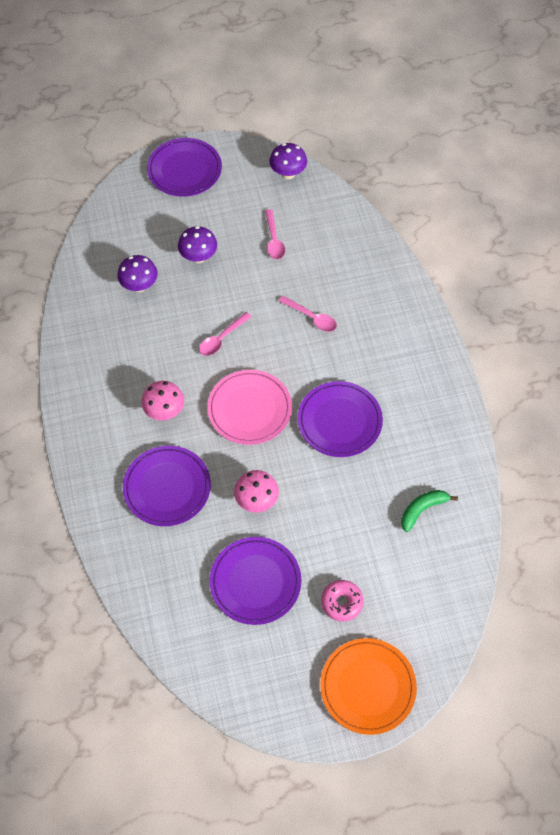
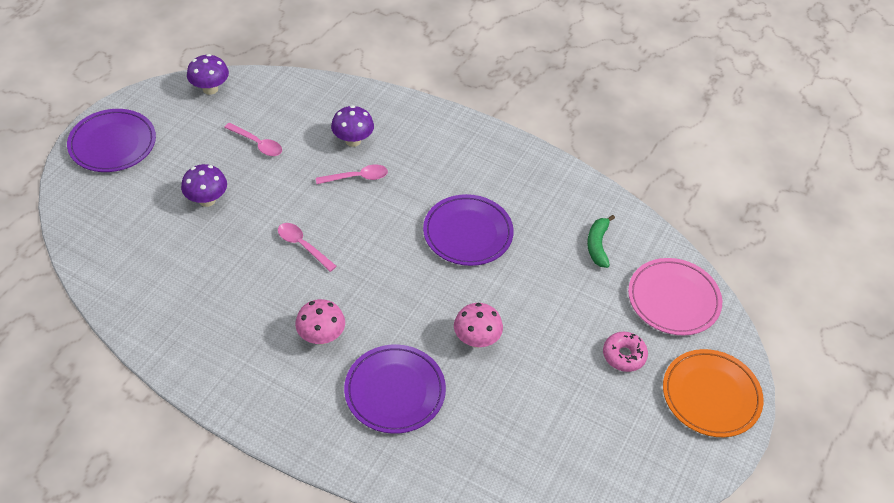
camera: 50 degrees left, 10 degrees down
(139, 286) = (179, 259): purple mushroom -> purple mushroom (353, 141)
(221, 339) = (302, 246): pink spoon -> pink spoon turned 135 degrees clockwise
(249, 409) = (389, 279): pink plate -> pink plate (673, 299)
(255, 582) = (548, 398): purple plate -> none

